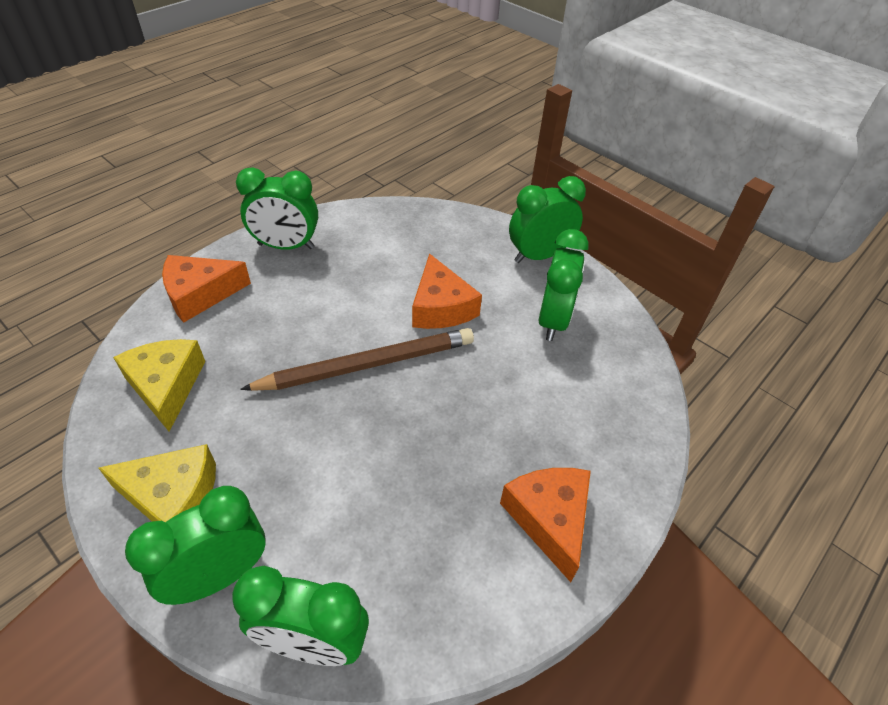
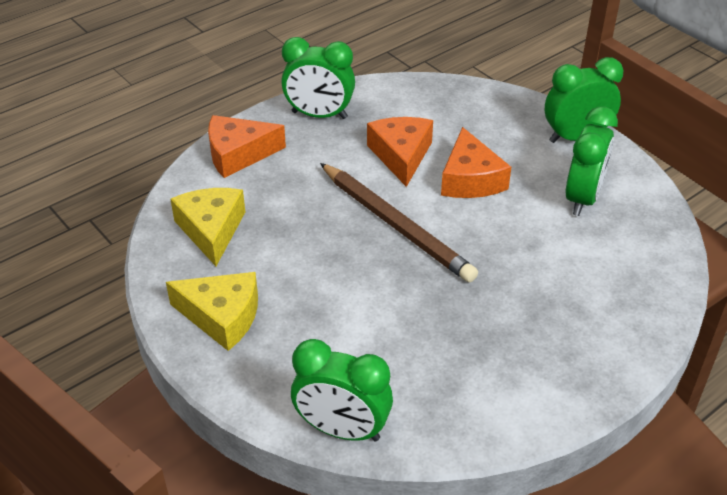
camera: 10 degrees right, 5 degrees down
(219, 576) = (264, 376): green clock -> none
(367, 365) = (395, 225): brown pencil -> brown pencil turned 60 degrees clockwise
(549, 519) = (557, 361): orange cheese -> orange cheese (401, 155)

